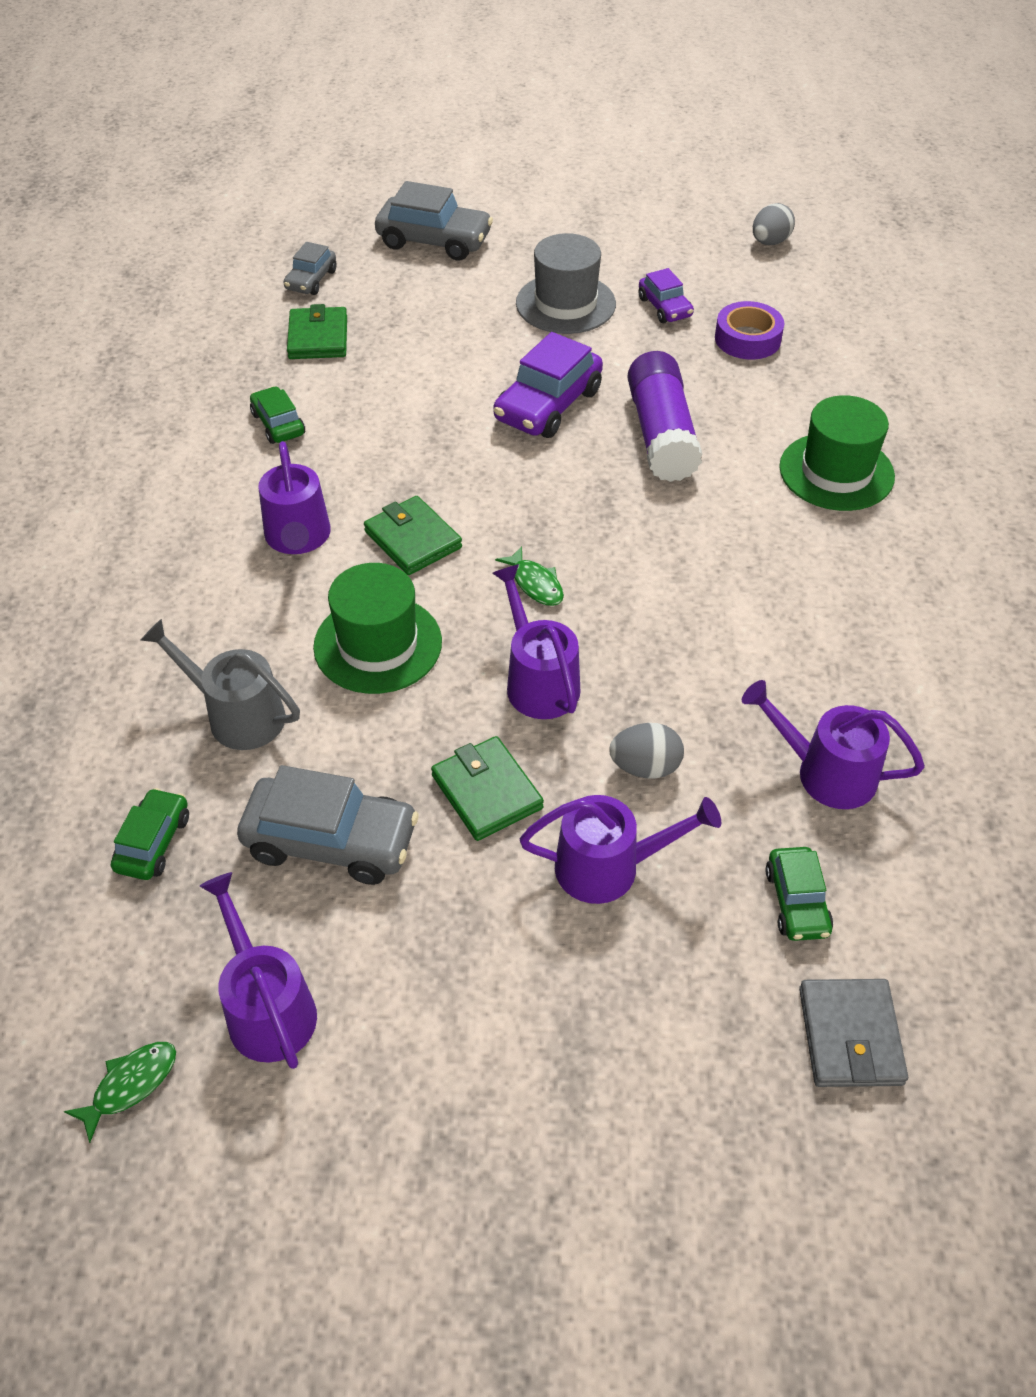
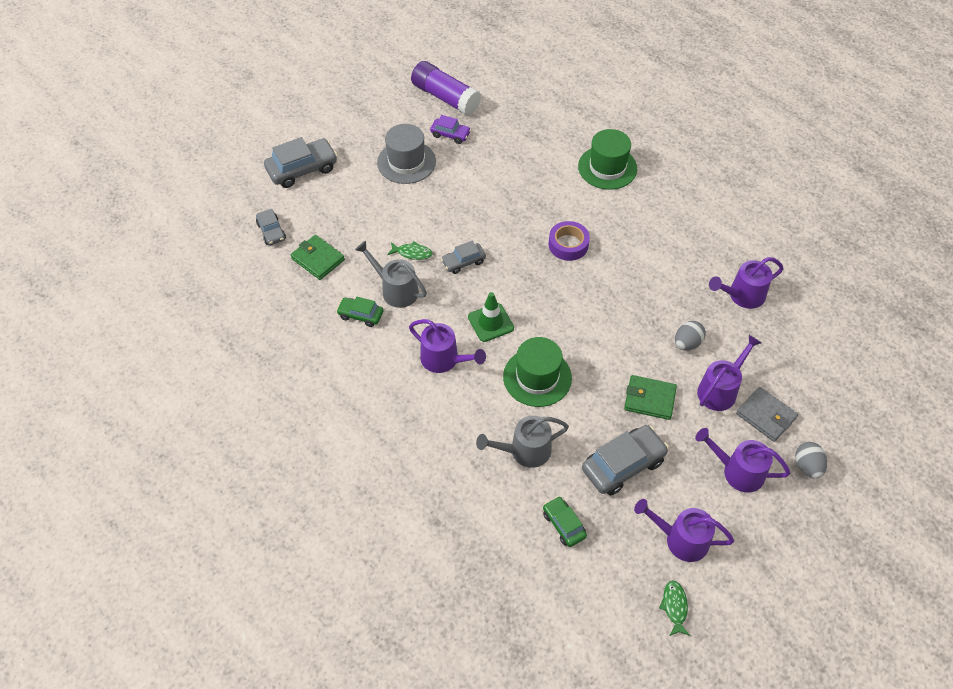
camera: 45 degrees left, 5 degrees up
(355, 425) = (395, 290): none -> grey watering can
(413, 540) = (490, 322): green wallet -> green traffic cone
(478, 451) = (463, 262): none -> grey car
(535, 584) = (561, 303): green fish -> green fish (412, 253)
(538, 680) = (612, 342): purple watering can -> purple watering can (737, 471)
(548, 405) = (463, 218): purple car -> none
(661, 434) = (525, 199): purple glue stick -> purple glue stick (445, 97)
(747, 339) = (502, 127): purple tape -> purple tape (568, 245)
(770, 242) = (453, 70): grey egg -> grey egg (807, 466)
(796, 902) = (786, 350): green car -> none
(850, 1036) = (849, 380): grey wallet -> grey wallet (766, 416)

